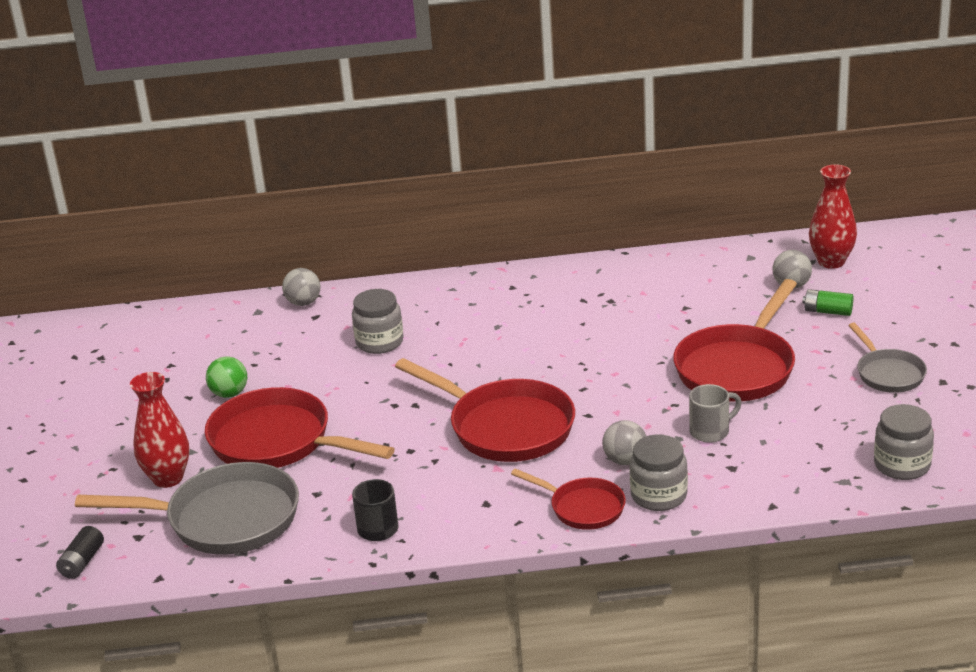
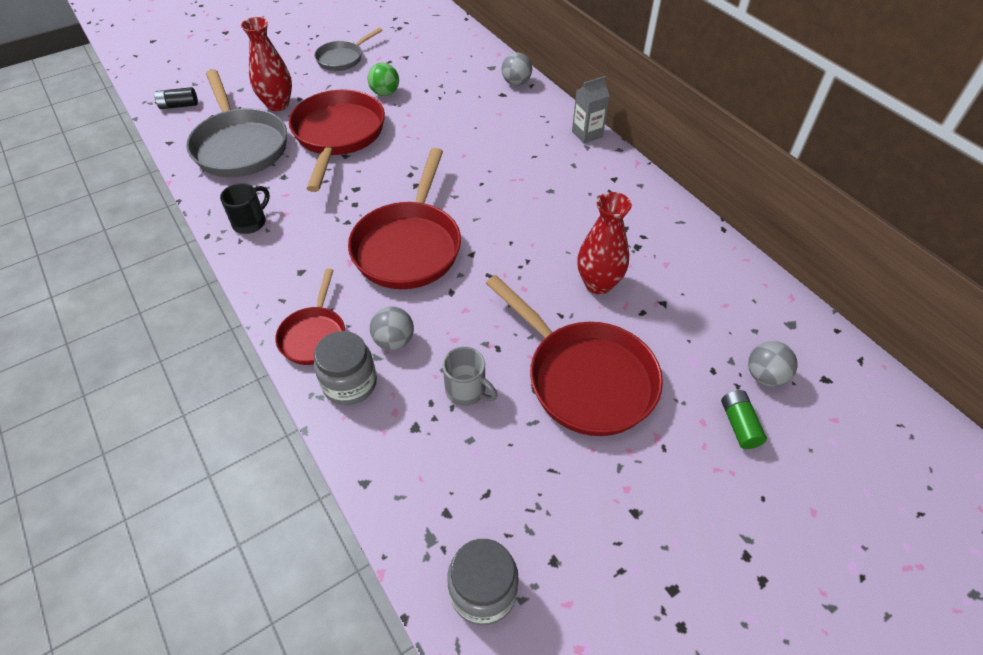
camera: 60 degrees right, 20 degrees up
(379, 342) = (488, 137): grey jar -> none
(433, 283) = (587, 134): none -> grey carton
(738, 368) = (585, 378): red pan -> red pan turned 135 degrees counterclockwise
(831, 262) = (840, 398): red vase -> red vase (598, 284)
(888, 373) = (654, 523): grey pan -> grey pan (342, 58)

